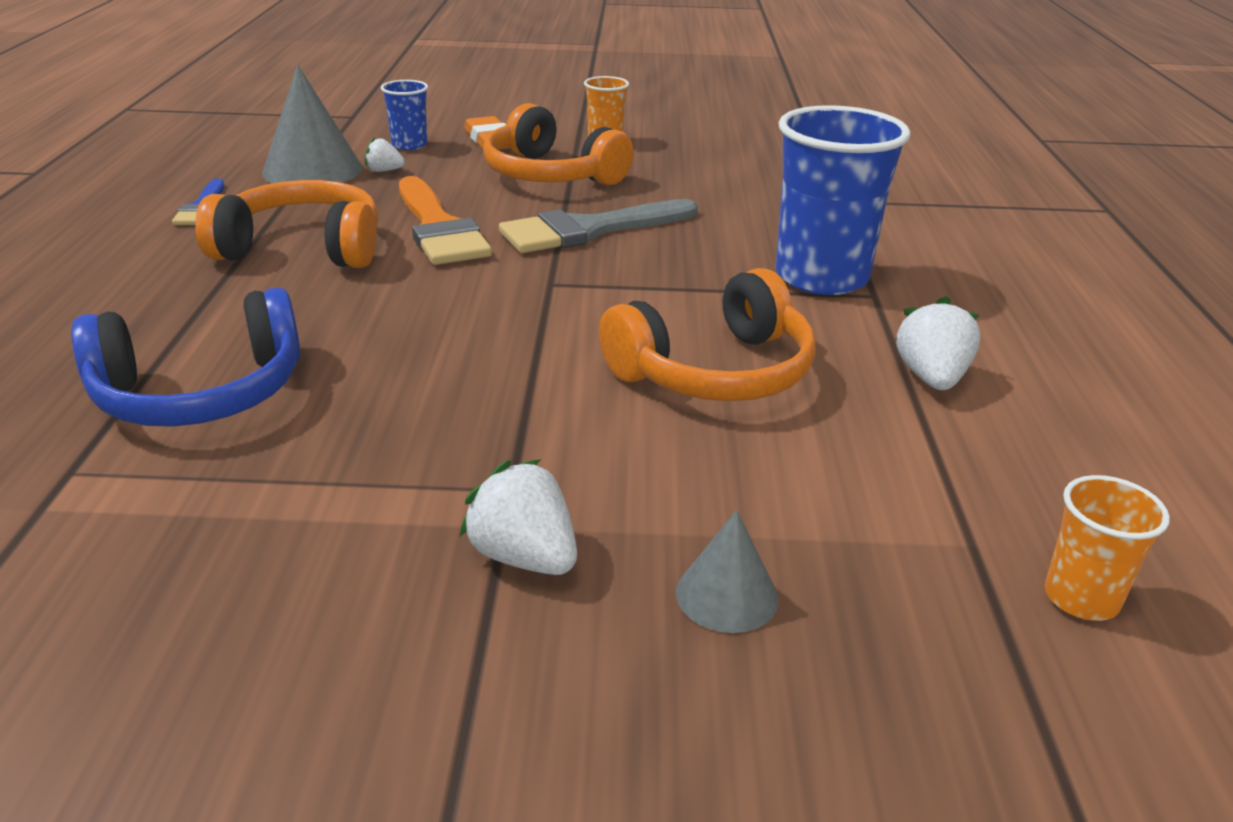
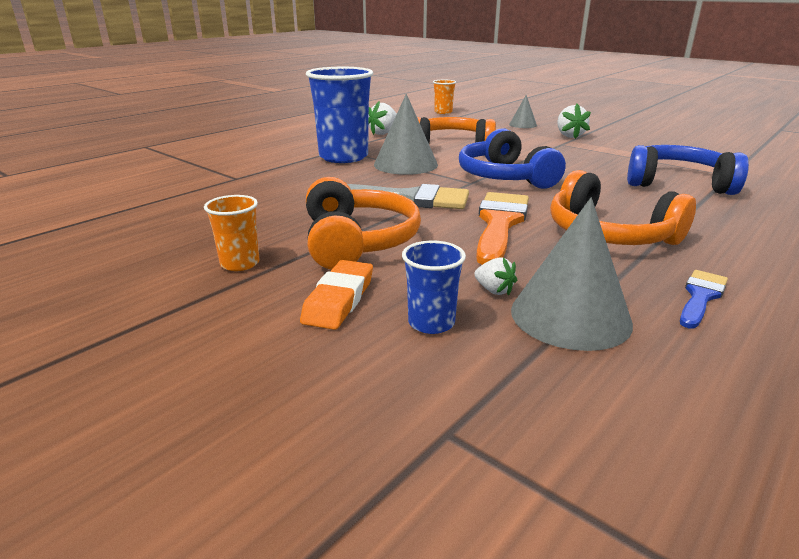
camera: 140 degrees left, 5 degrees down
(515, 310) = (504, 177): none -> blue headphones
(702, 291) = (405, 164): none -> grey cone

